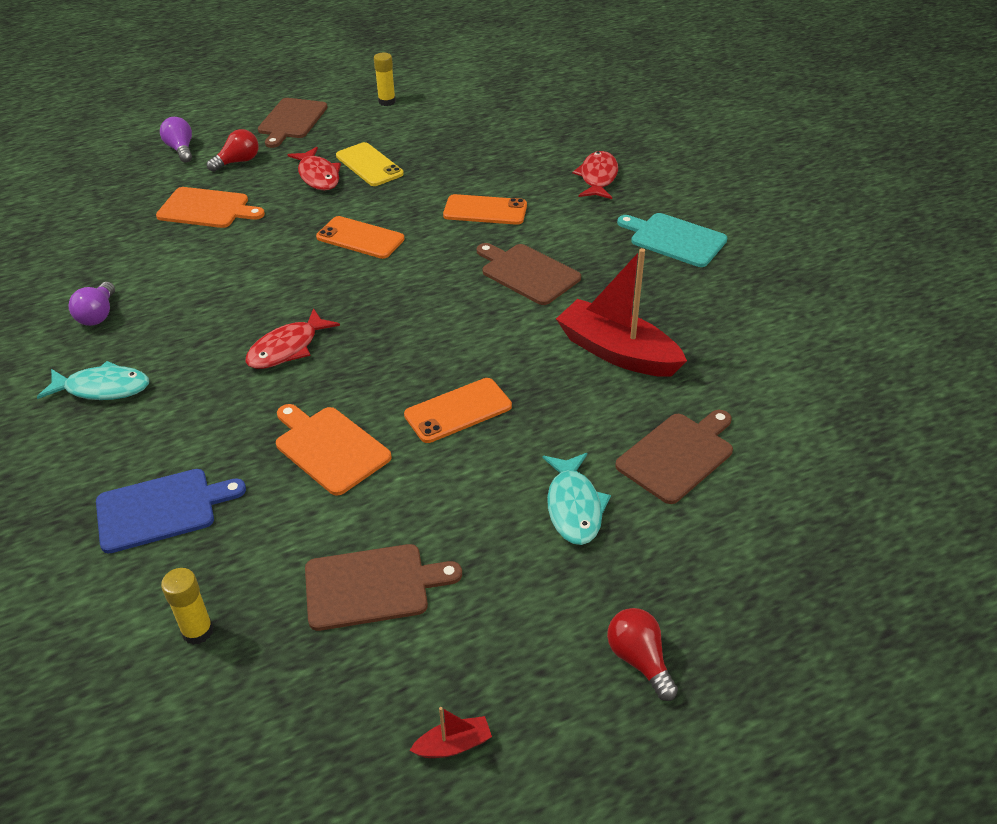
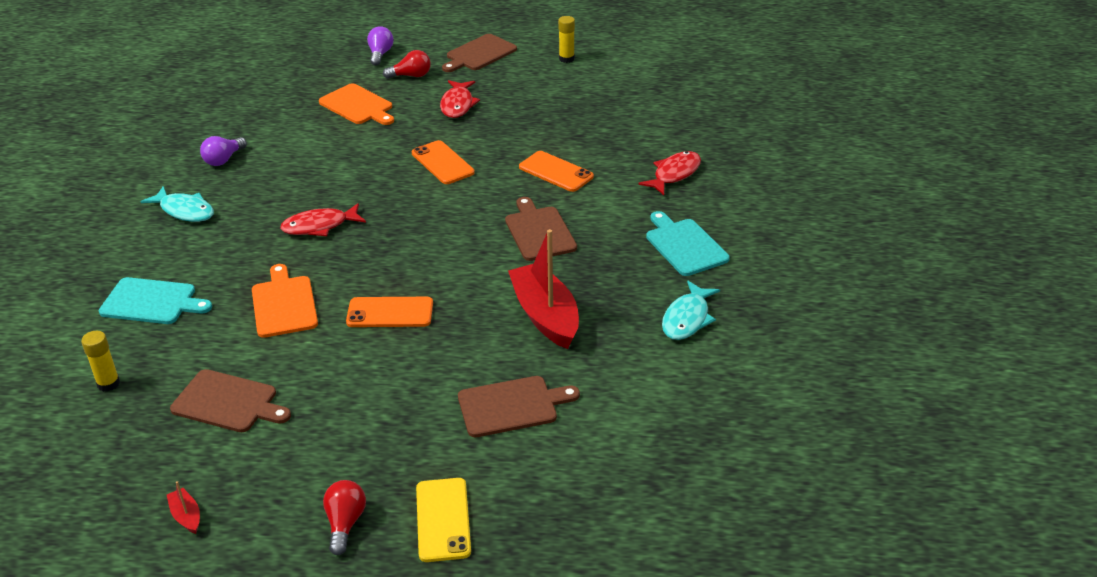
camera: 30 degrees right, 5 degrees down
(161, 509) = (152, 302): blue cutting board -> turquoise cutting board
(369, 165) = (503, 107): yellow phone -> yellow phone (443, 519)
(453, 745) = (186, 516): red boat -> red boat turned 135 degrees counterclockwise
(574, 507) = (402, 409): turquoise fish -> turquoise fish (687, 318)

